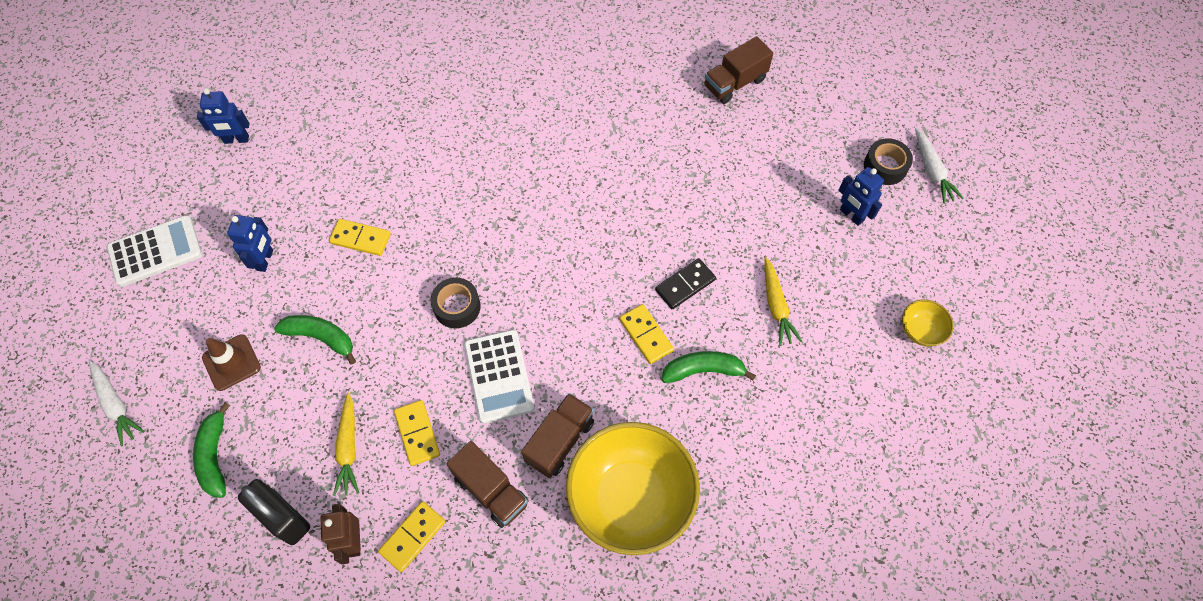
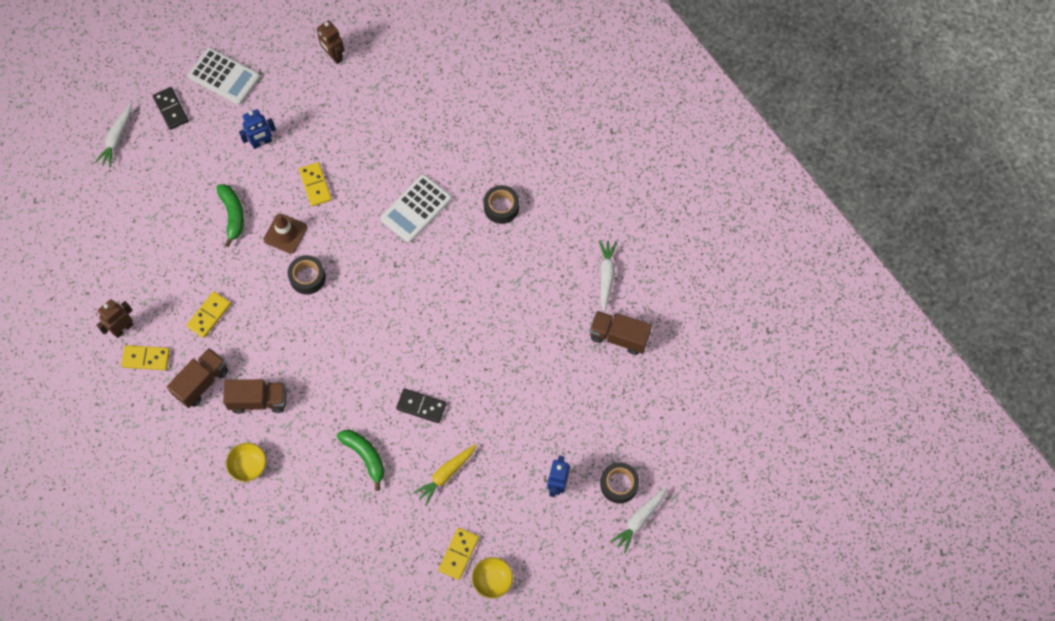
camera: 55 degrees right, 5 degrees up
(138, 326) = (171, 109): none -> black domino
(215, 456) = (122, 216): green banana -> none
(231, 362) = (183, 178): brown traffic cone -> brown traffic cone (285, 233)
(236, 140) = (334, 56): blue robot -> brown robot
(283, 518) = (112, 281): black padlock -> none
(348, 448) = (175, 284): yellow carrot -> none
(491, 490) = (201, 382): brown truck -> brown truck turned 150 degrees counterclockwise
(498, 376) = (277, 335): white calculator -> white calculator (416, 209)
(528, 97) = (501, 207): none -> black tape
(631, 499) = (249, 466): yellow bowl -> yellow bowl, size x0.43
(646, 335) = (366, 405): yellow domino -> yellow domino (458, 554)
(666, 58) = (606, 276): none -> white carrot

